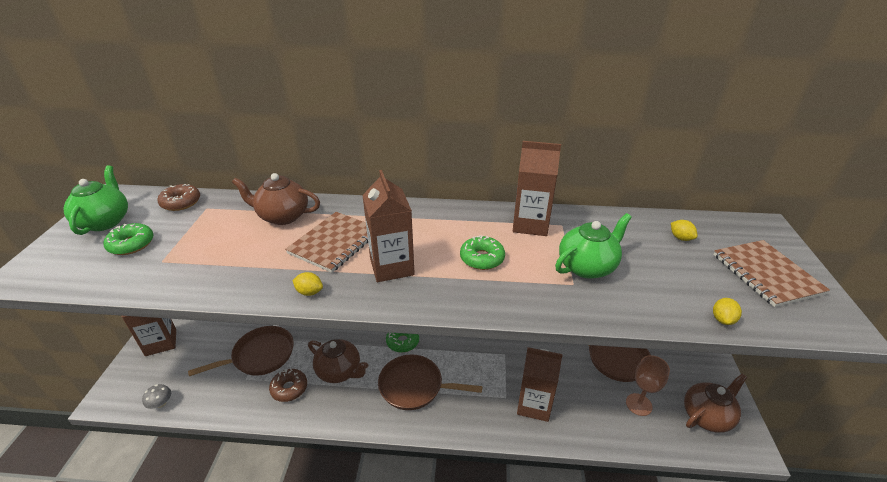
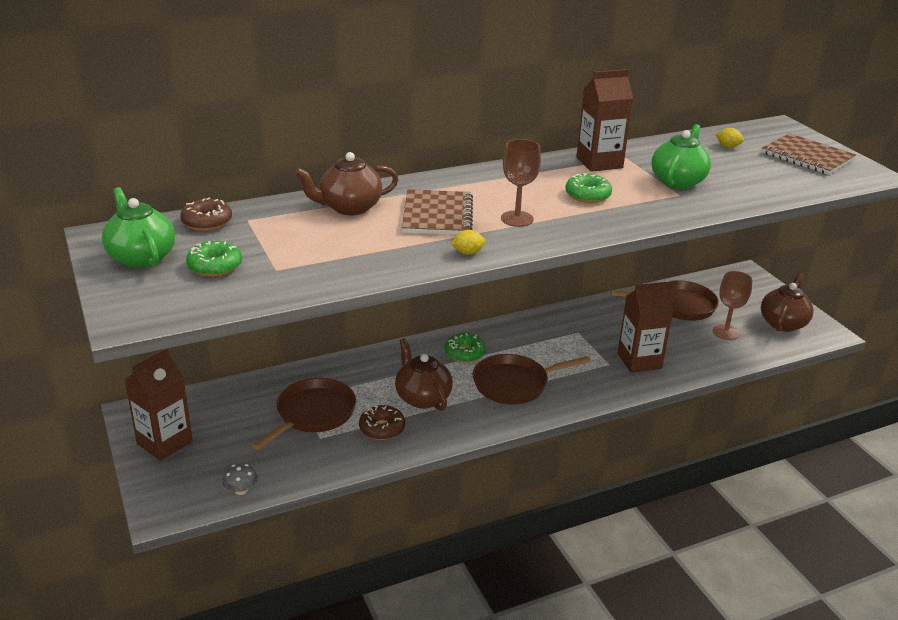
camera: 30 degrees left, 5 degrees down
(339, 371) = (422, 397): brown teapot -> brown teapot turned 120 degrees counterclockwise
(392, 267) = (517, 219): brown carton -> brown goblet
(722, 319) = (802, 190): yellow lemon -> none

